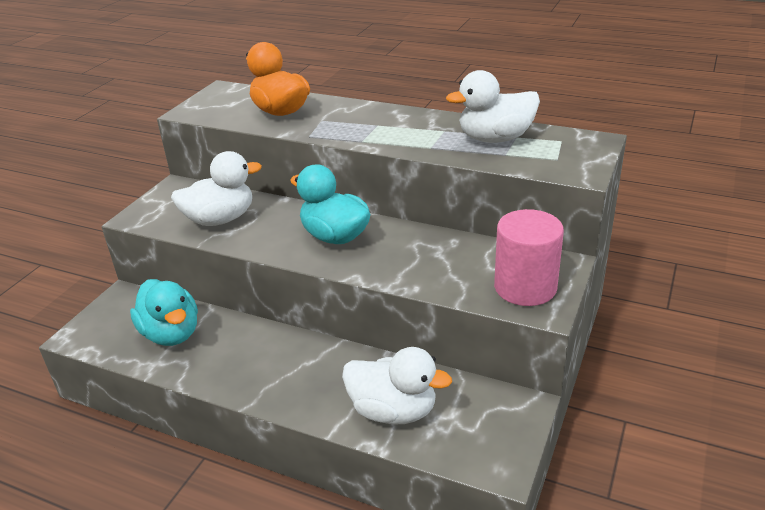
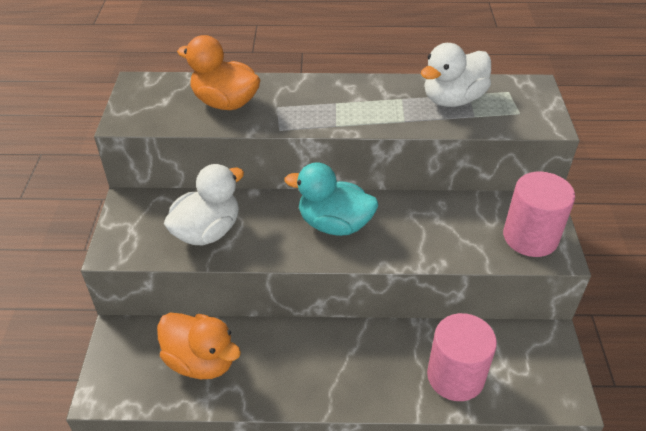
camera: 25 degrees left, 10 degrees up
(171, 334) = (201, 361): turquoise duck -> orange duck
(393, 411) = (455, 376): white duck -> pink cylinder

